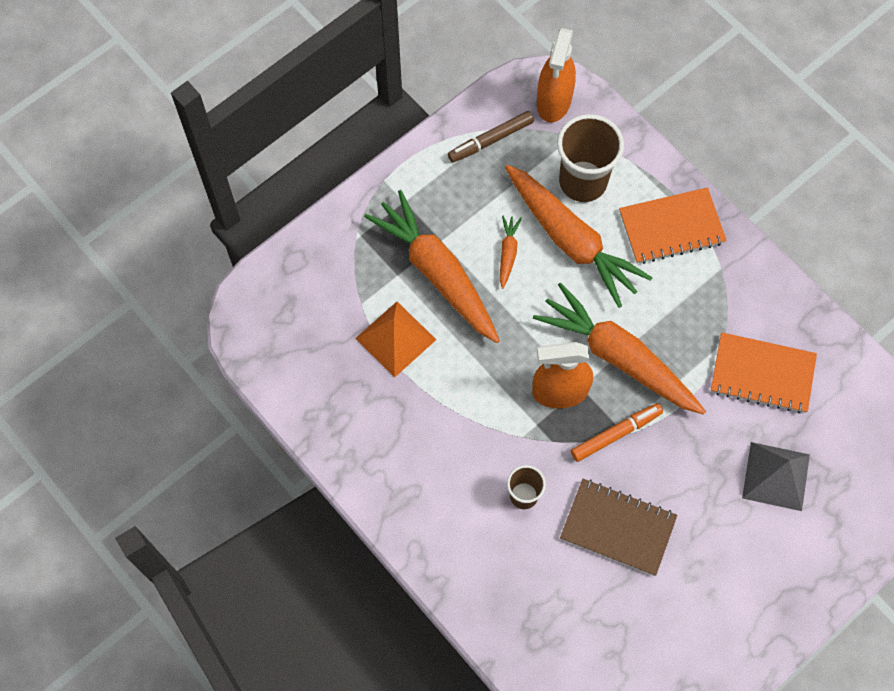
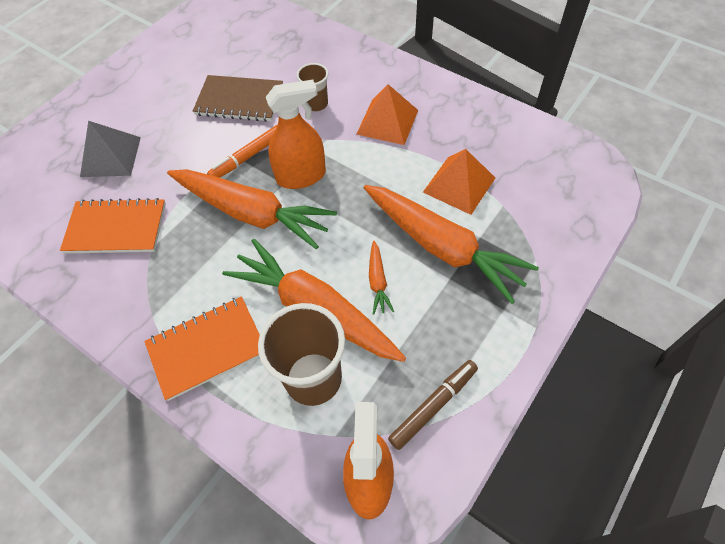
camera: 170 degrees right, 10 degrees down
(446, 445) = (387, 122): none -> orange pyramid

